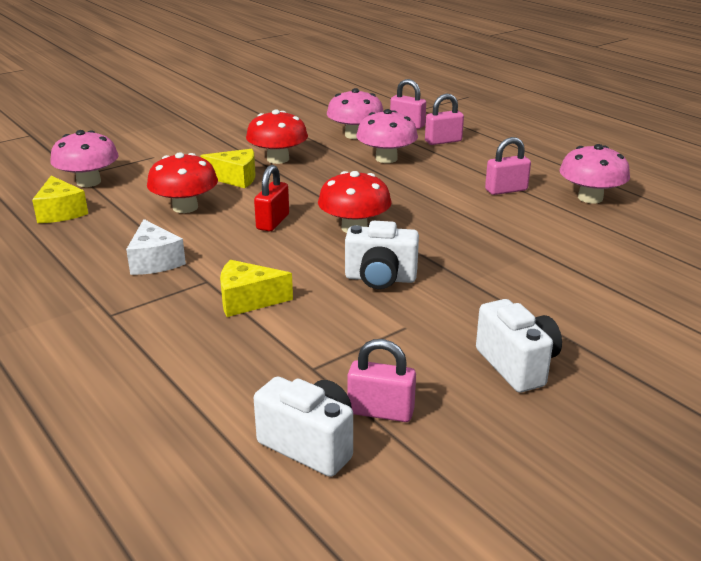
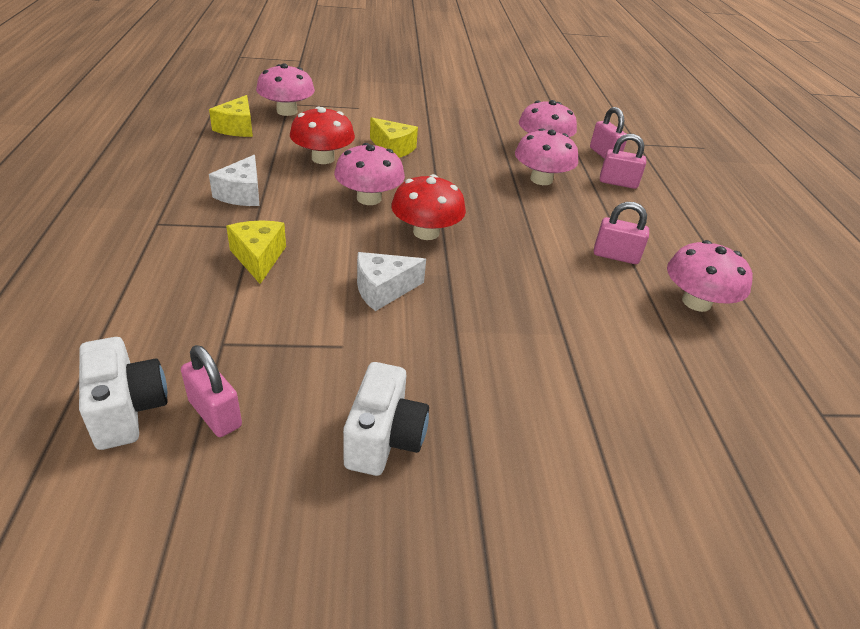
camera: 30 degrees right, 10 degrees up
(248, 300) = (258, 258): yellow cheese -> yellow cheese turned 45 degrees clockwise
(272, 222) = (369, 198): red padlock -> pink mushroom
(278, 159) = (448, 145): red mushroom -> none
(380, 279) = (383, 290): white camera -> white cheese

